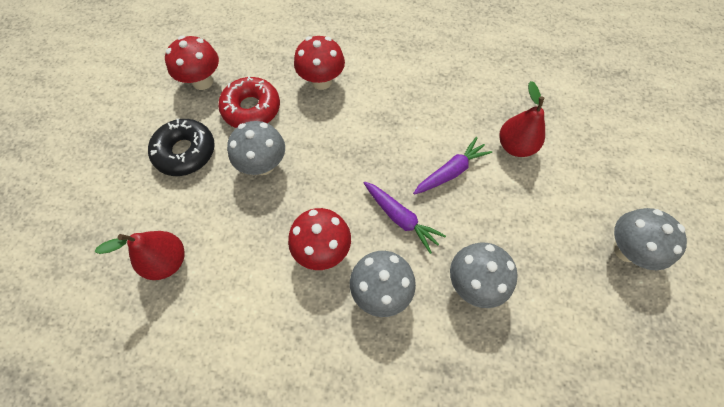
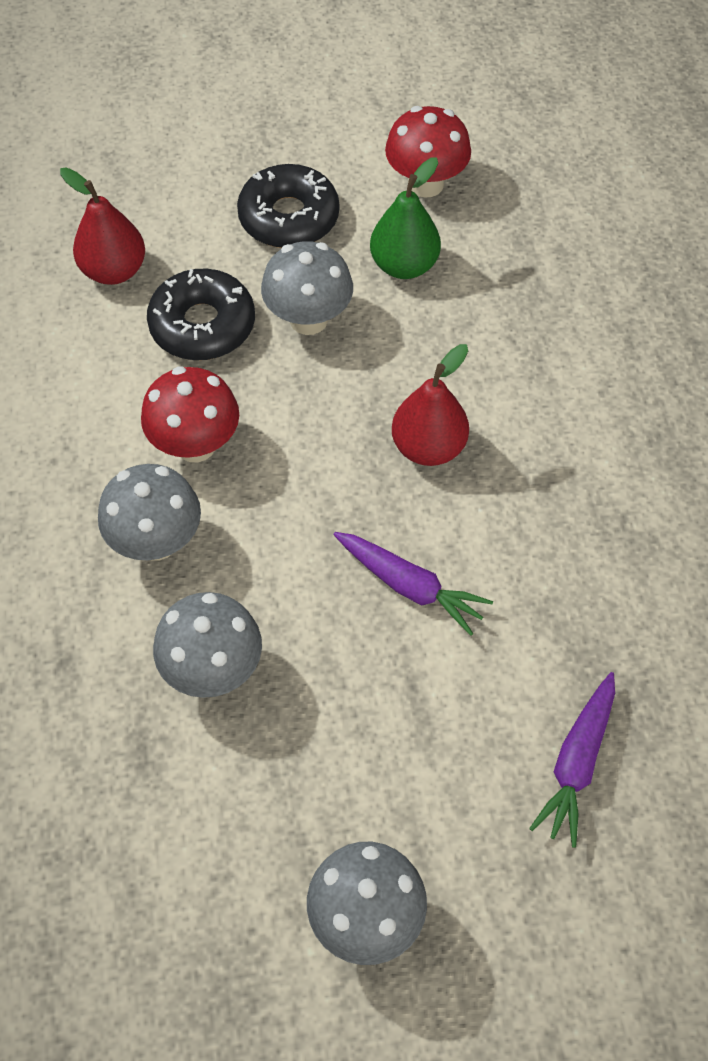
camera: 70 degrees right, 5 degrees down
(238, 221) = (202, 325): none -> black donut
(251, 109) = (404, 265): red donut -> green pear
(321, 81) = (508, 338): red mushroom -> none
(400, 218) = (288, 534): purple carrot -> purple carrot (576, 763)
(515, 146) = (513, 682): red pear -> red pear (428, 447)

